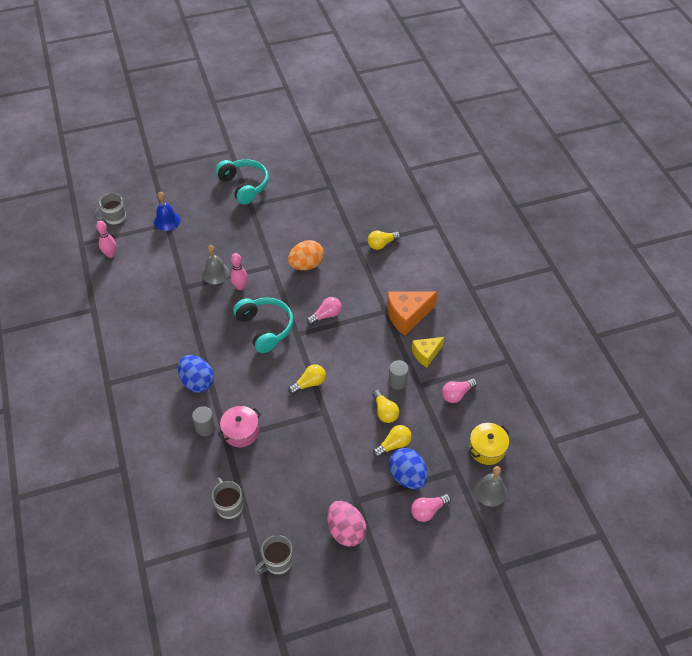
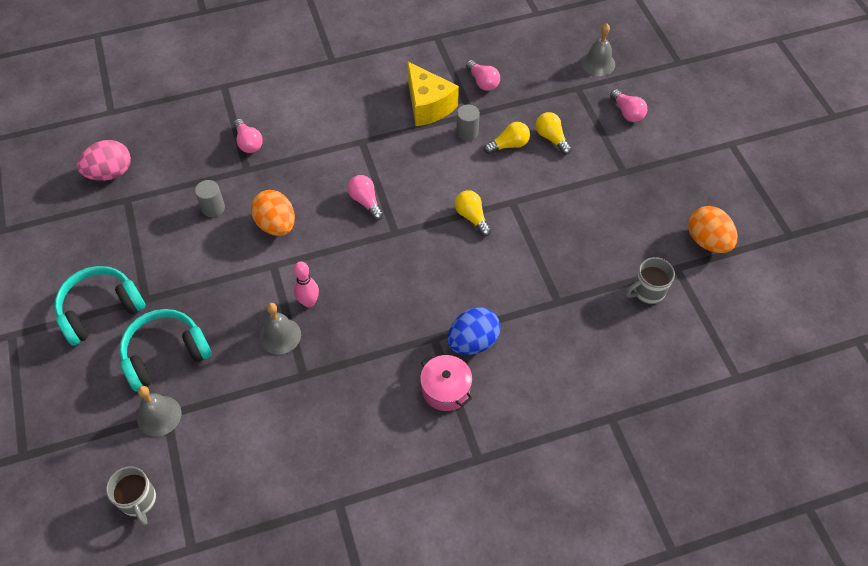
camera: 90 degrees left, 5 degrees up
(110, 254) = (223, 494): pink bowling pin -> none
(167, 221) = (159, 415): blue bell -> grey bell
(205, 428) = (543, 326): grey cylinder -> grey cylinder (213, 208)
(241, 432) = (546, 286): pink pot -> pink pot (446, 389)
(265, 328) = (384, 268): turquoise headphones -> turquoise headphones (165, 354)
(277, 562) = (707, 241): grey mug -> orange egg
(346, 530) = (660, 181): pink egg -> pink egg (110, 173)
(381, 244) = (248, 143): yellow light bulb -> pink light bulb
(407, 316) = (370, 120): orange cheese -> none
(407, 476) = (589, 128): blue egg -> none
(426, 354) = (428, 105): yellow cheese -> yellow cheese, size x1.59
(486, 449) = (550, 62): yellow pot -> none

